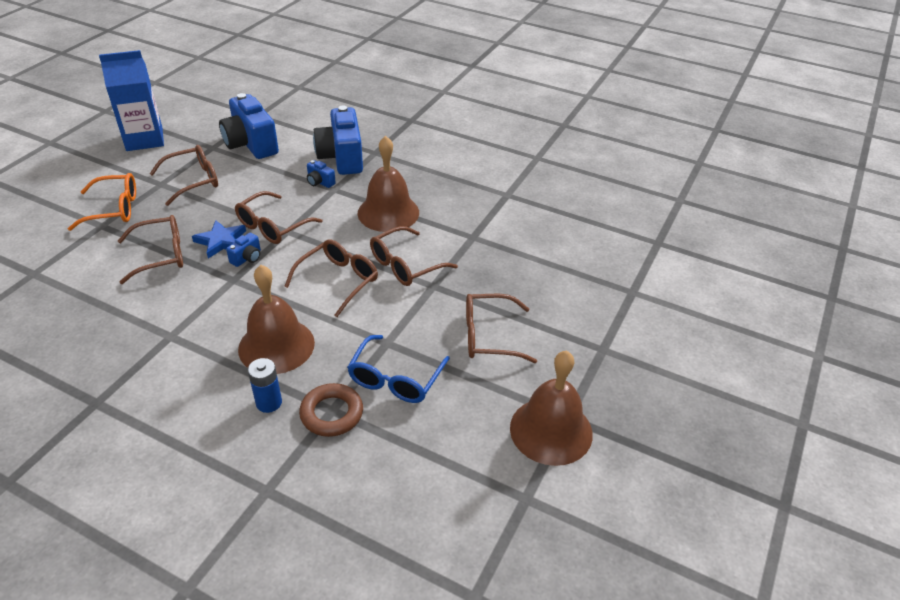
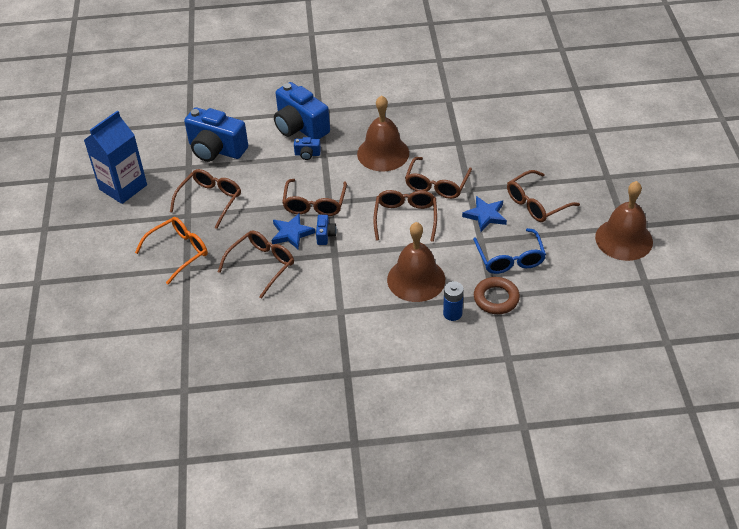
camera: 30 degrees left, 5 degrees up
(420, 320) = (485, 215): none -> blue star

